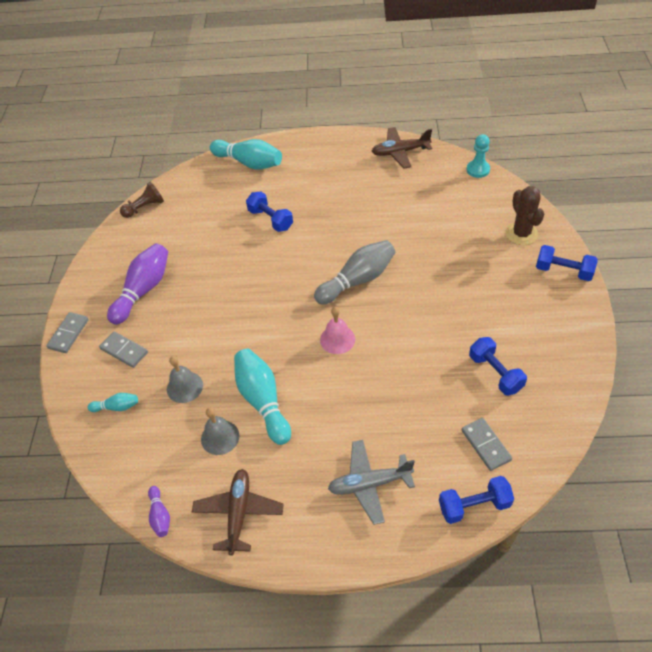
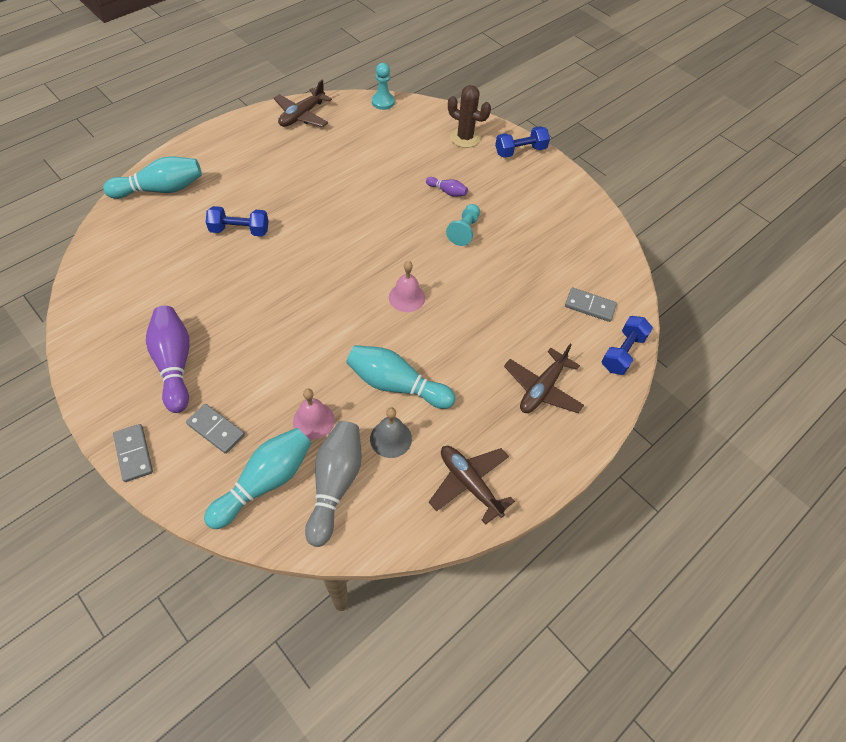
camera: 50 degrees left, 5 degrees up
(117, 407) = (265, 482): turquoise bowling pin -> turquoise bowling pin, size x2.06
(124, 350) = (216, 429): grey domino -> grey domino turned 45 degrees clockwise
(144, 207) = (86, 287): brown pawn -> none
(160, 515) = (407, 537): purple bowling pin -> purple bowling pin (447, 191)
(184, 387) = (313, 420): grey bell -> pink bell
(357, 280) = (374, 241): grey bowling pin -> grey bowling pin (335, 484)
(369, 484) = (542, 388): grey plane -> brown plane
(438, 313) = (464, 230): none -> turquoise pawn
(495, 373) = (547, 251): blue dumbbell -> none

